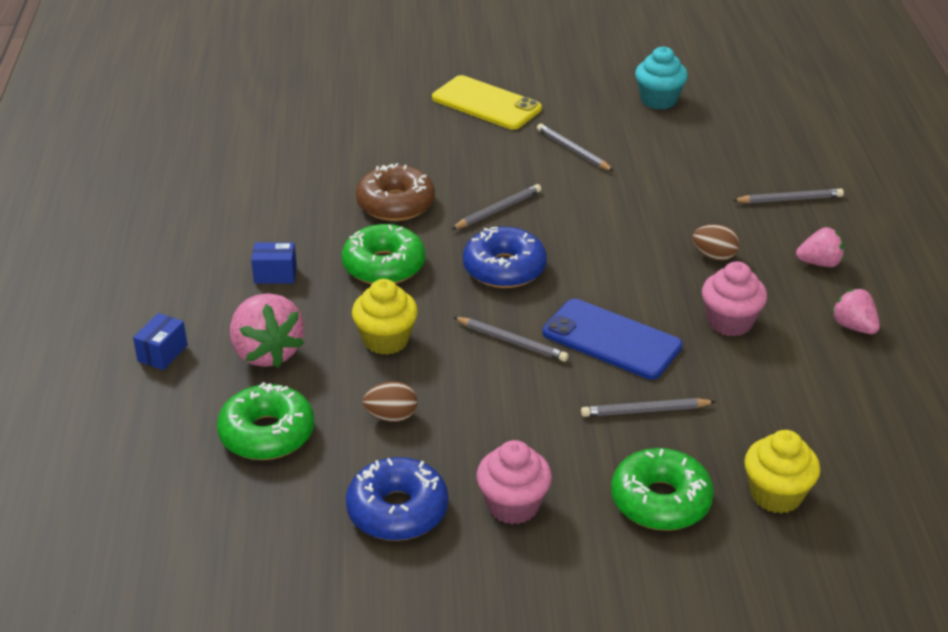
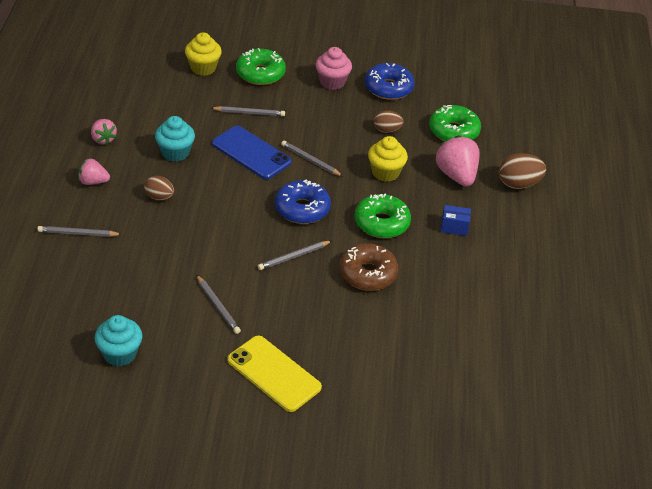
camera: 175 degrees left, 5 degrees up
(162, 353) = (518, 184): blue box -> brown egg
(730, 322) = (175, 153): pink cupcake -> turquoise cupcake

